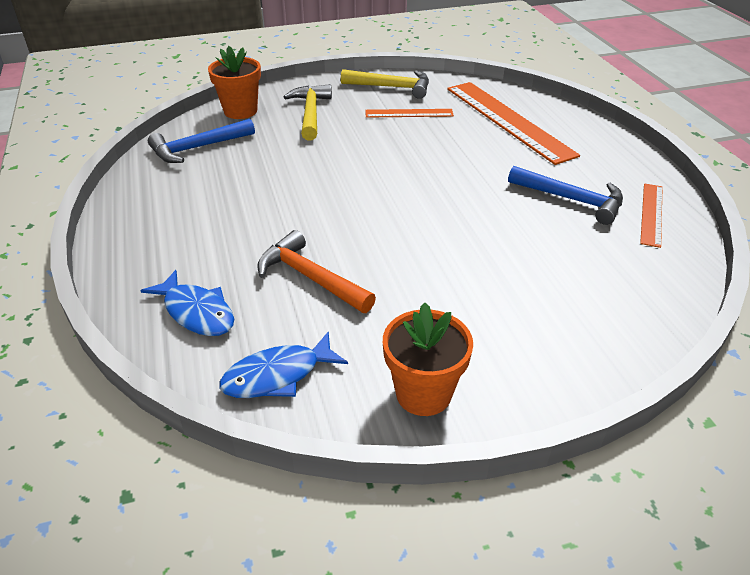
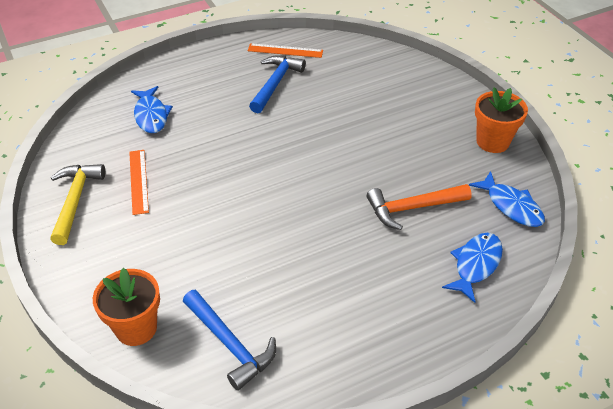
camera: 100 degrees left, 5 degrees up
(310, 113) = (140, 260): yellow hammer -> none
(310, 277) = (412, 208): orange hammer -> orange hammer turned 45 degrees clockwise
(508, 120) = (151, 115): orange ruler -> blue fish

